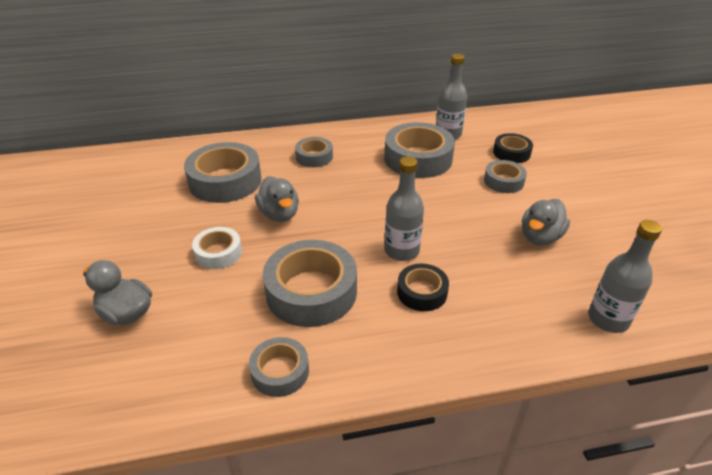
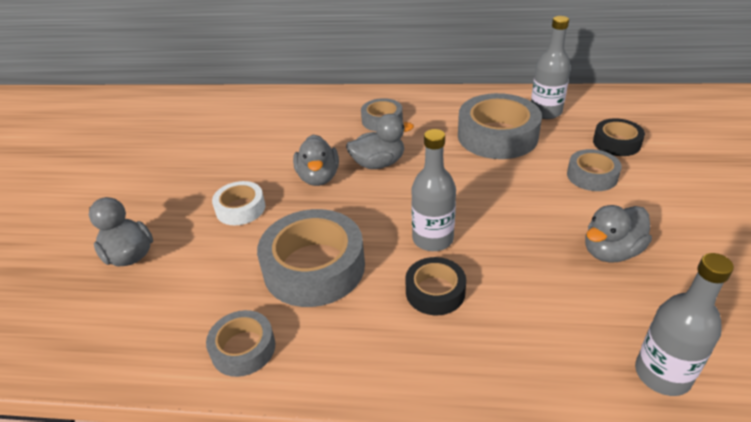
camera: 20 degrees right, 0 degrees up
(225, 181) = (280, 134): grey tape -> none
(328, 195) = (378, 163): none -> grey duck

